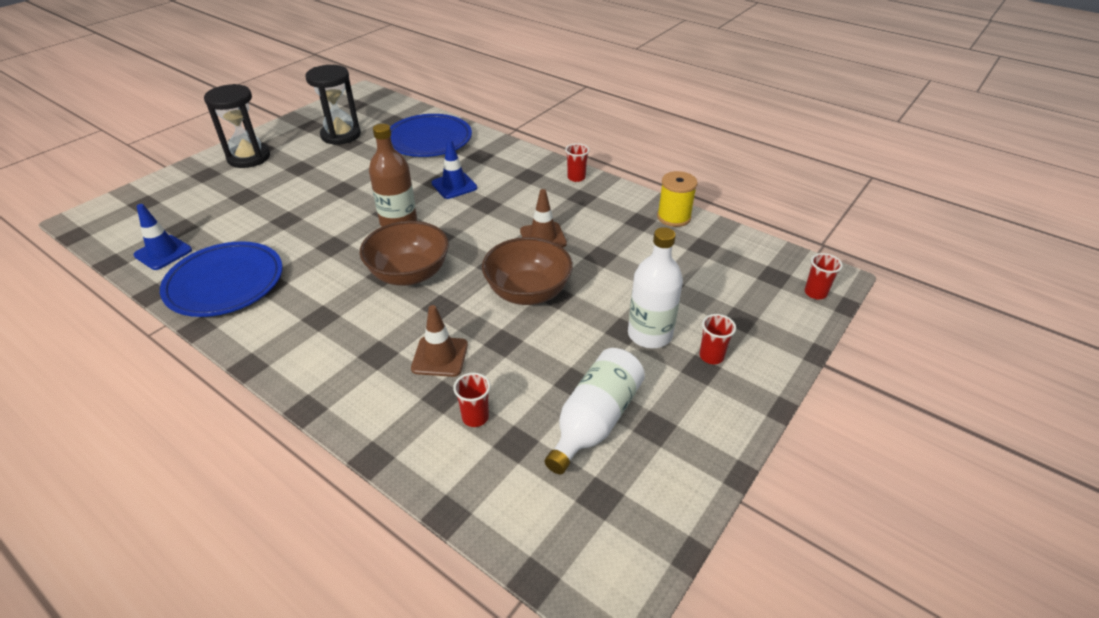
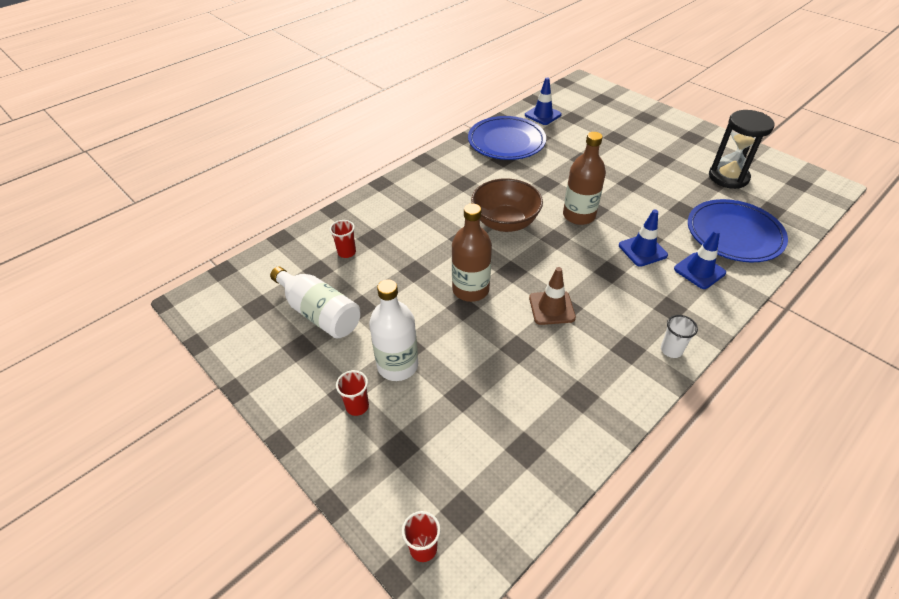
camera: 100 degrees right, 5 degrees up
(249, 157) = (675, 133): black hourglass -> none
(440, 356) = (408, 237): brown traffic cone -> none
(480, 159) = (699, 271): none -> blue traffic cone
(528, 292) = (470, 289): brown bowl -> brown bottle
(576, 178) = (671, 350): red cup -> white cup
(673, 217) = (588, 433): yellow spool -> none

